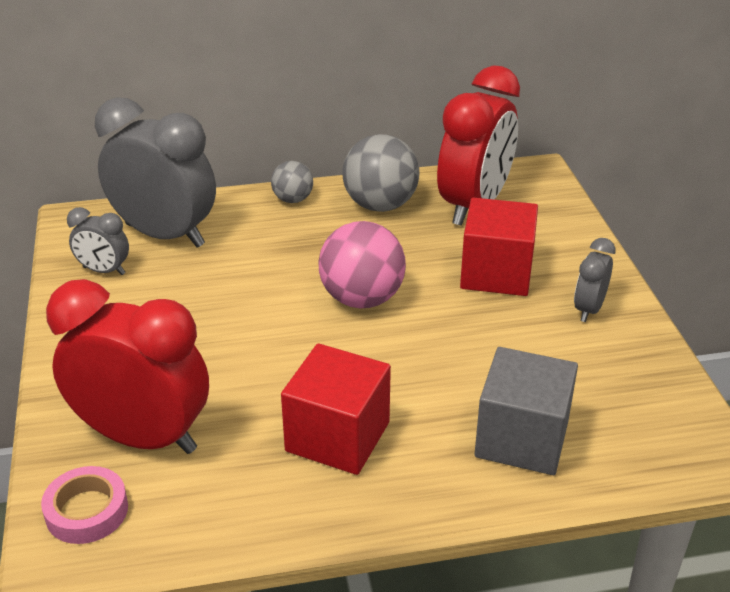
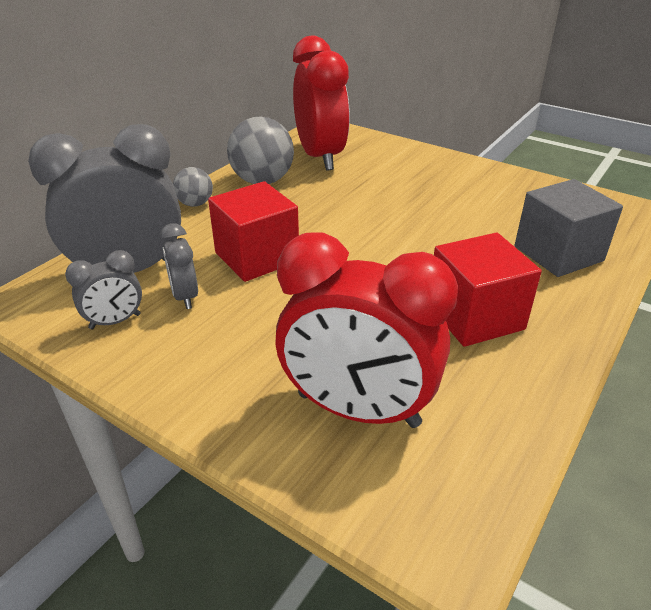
camera: 45 degrees left, 0 degrees up
(87, 511) = (413, 495): pink tape -> none
(143, 437) = (358, 410): red clock -> red clock turned 135 degrees counterclockwise
(362, 299) = (345, 235): pink ball -> none
(496, 273) = (394, 183): red cube -> red cube (257, 257)
(588, 309) = (469, 177): grey clock -> grey clock (185, 296)

